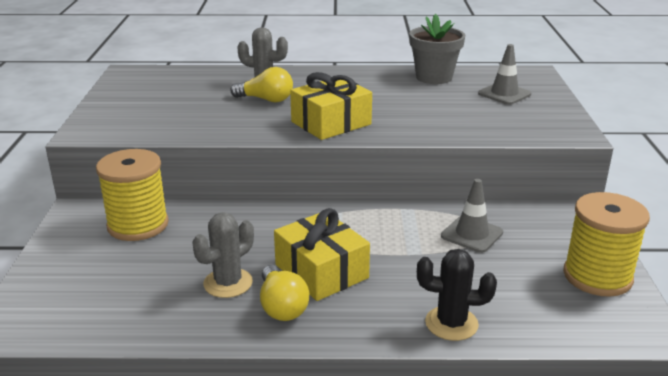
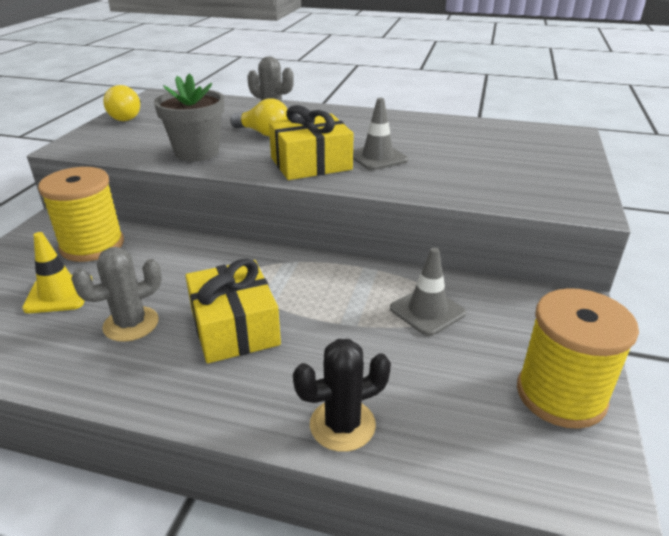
camera: 15 degrees right, 5 degrees up
(140, 270) = (59, 294): none -> yellow traffic cone
(282, 306) = (166, 363): yellow light bulb -> yellow light bulb (128, 116)
(434, 77) = (453, 127): grey flower pot -> grey flower pot (197, 152)
(451, 323) = (342, 425): black cactus -> black cactus turned 45 degrees counterclockwise
(504, 94) = (523, 153): grey traffic cone -> grey traffic cone (377, 157)

